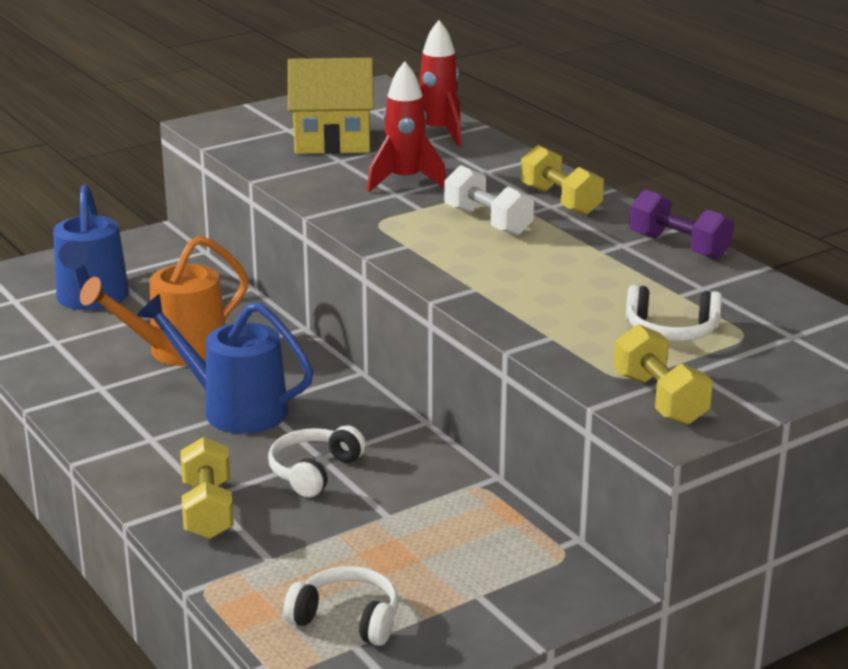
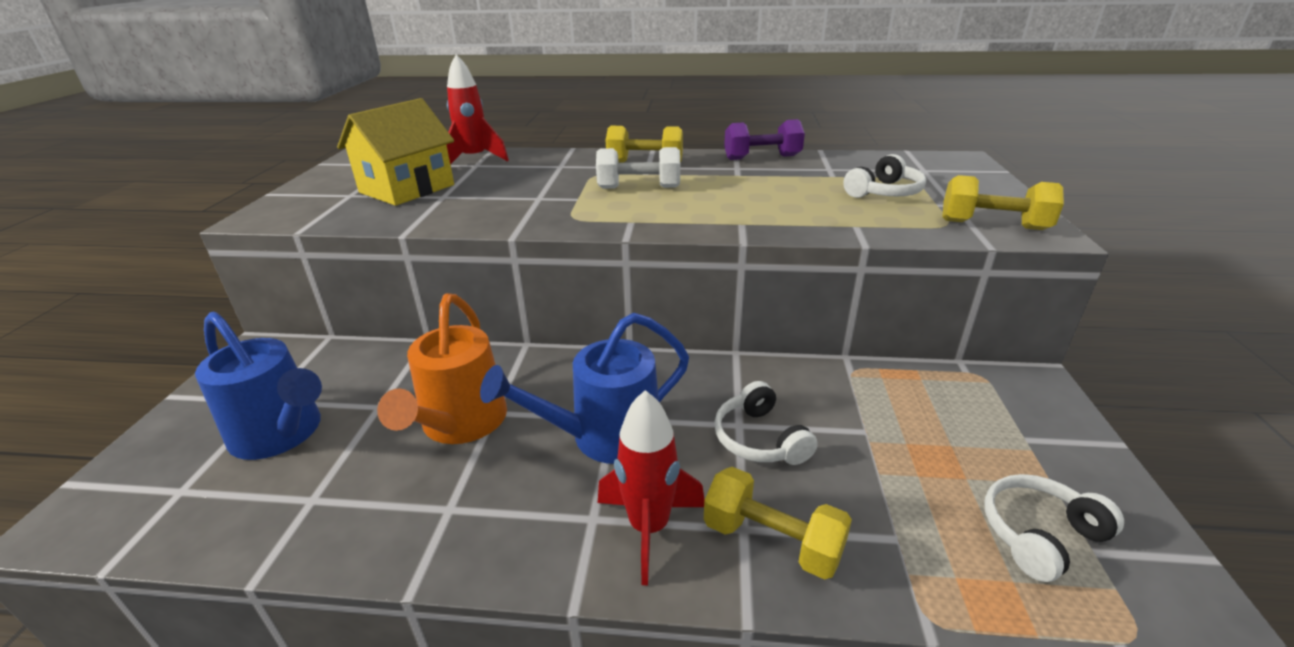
camera: 50 degrees left, 5 degrees up
(405, 181) = (525, 189): red rocket -> red rocket (649, 528)

